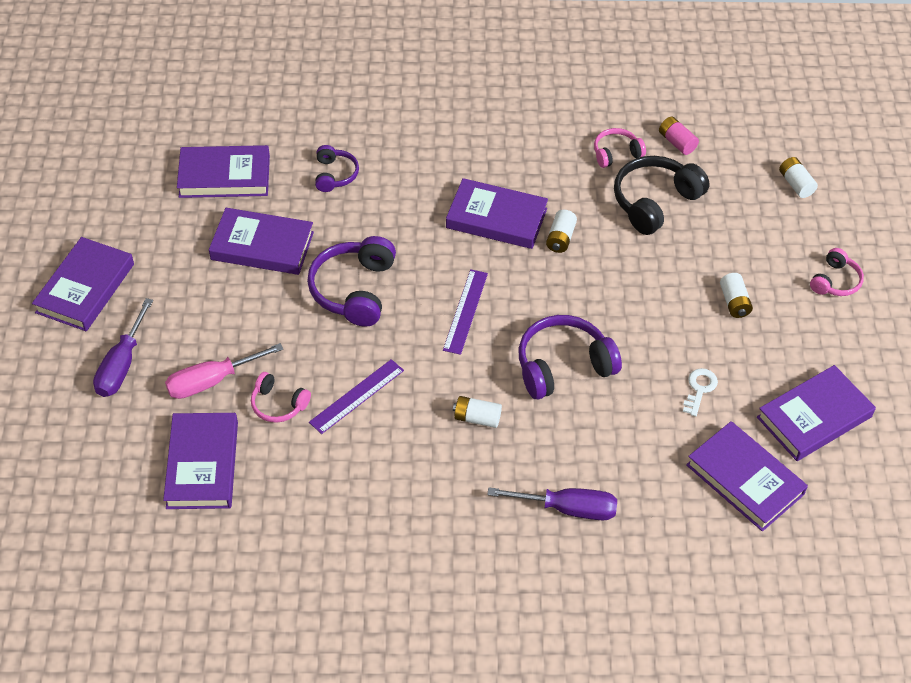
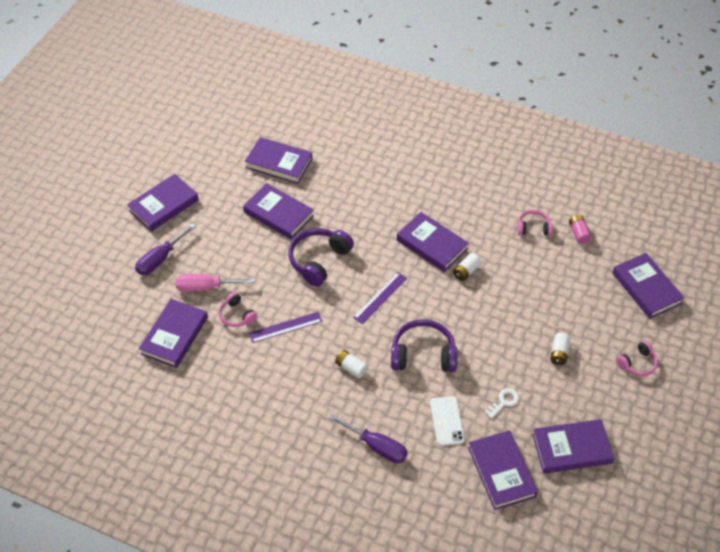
camera: 25 degrees right, 0 degrees up
(335, 175) = (345, 184): purple headphones -> none
(641, 441) = (447, 421): none -> white phone
(655, 202) = (542, 268): black headphones -> none
(795, 184) = (646, 288): white battery -> purple book

